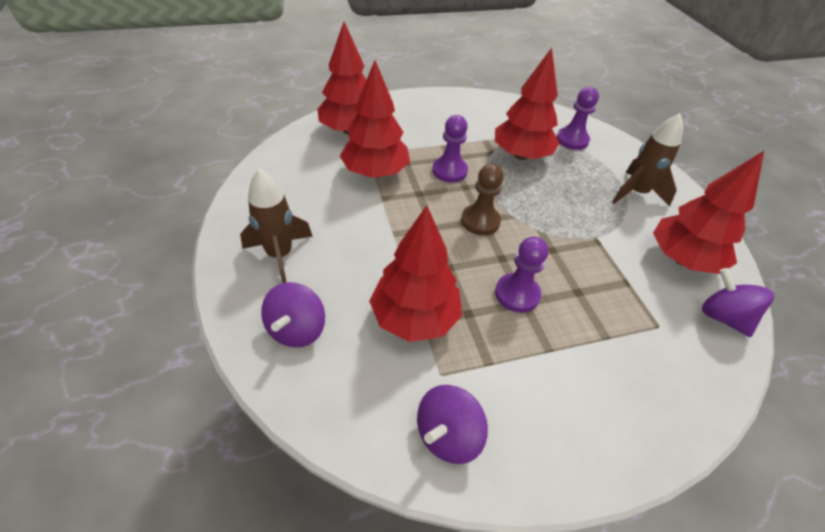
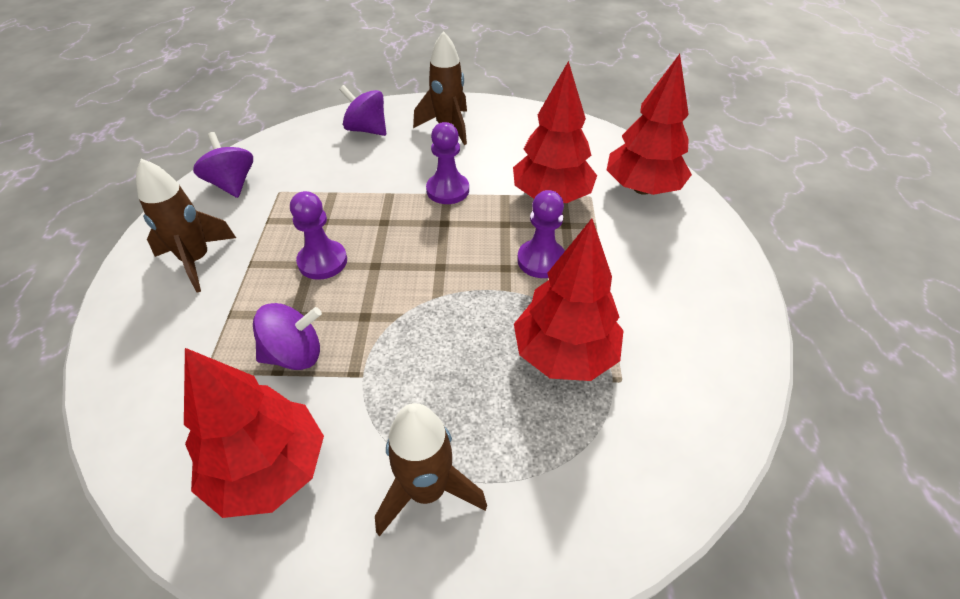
camera: 110 degrees right, 0 degrees up
(414, 318) = (339, 188): red tree -> none
(480, 221) = (438, 264): brown pawn -> none
(572, 140) = (602, 456): purple pawn -> purple pawn (447, 190)
(572, 400) = (197, 260): none -> brown rocket
(723, 317) = (163, 456): purple spinning top -> purple spinning top (294, 354)

